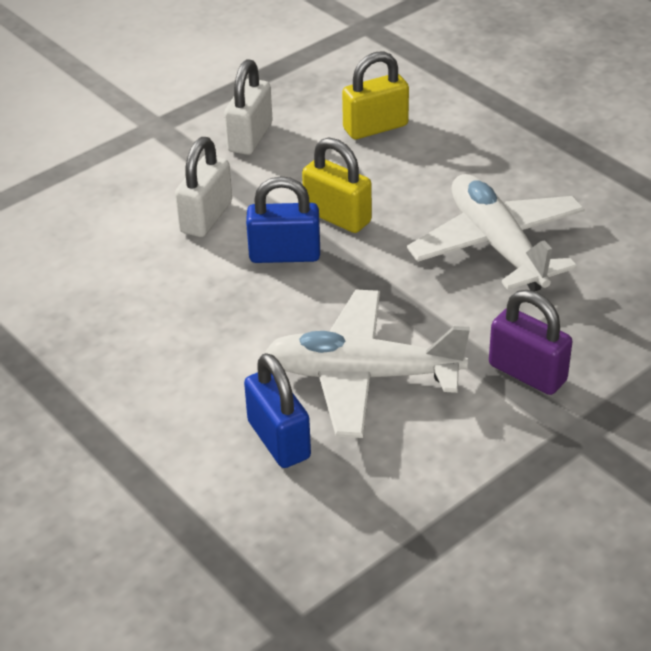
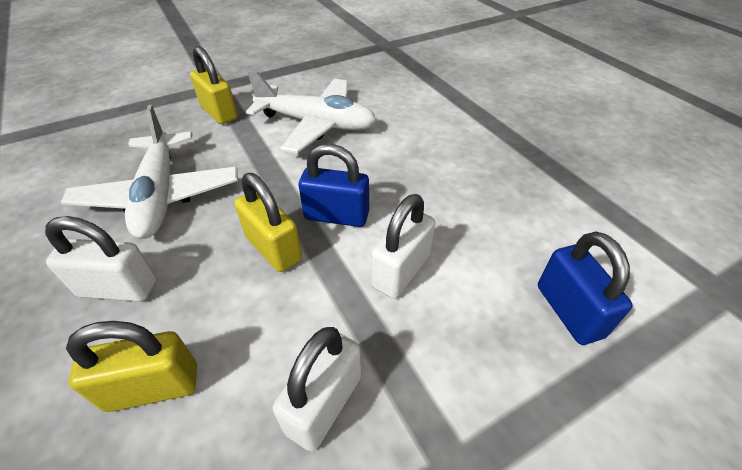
camera: 170 degrees left, 5 degrees up
(279, 440) = (377, 102): blue padlock -> blue padlock (568, 311)
(457, 169) = (118, 288): none -> white padlock
(527, 373) = (219, 113): purple padlock -> yellow padlock

